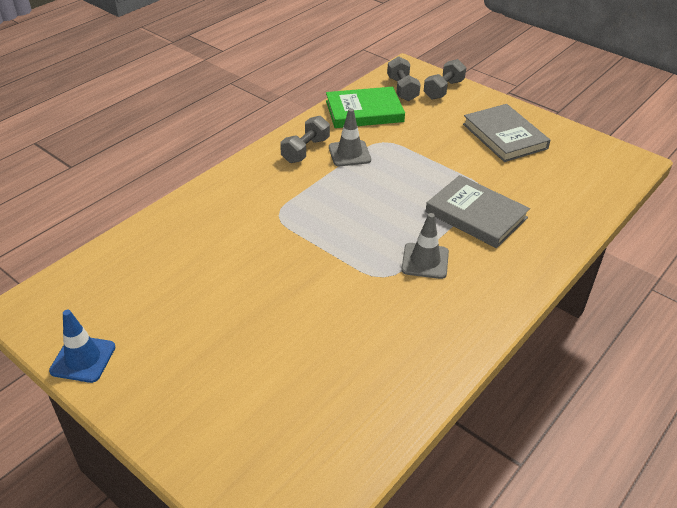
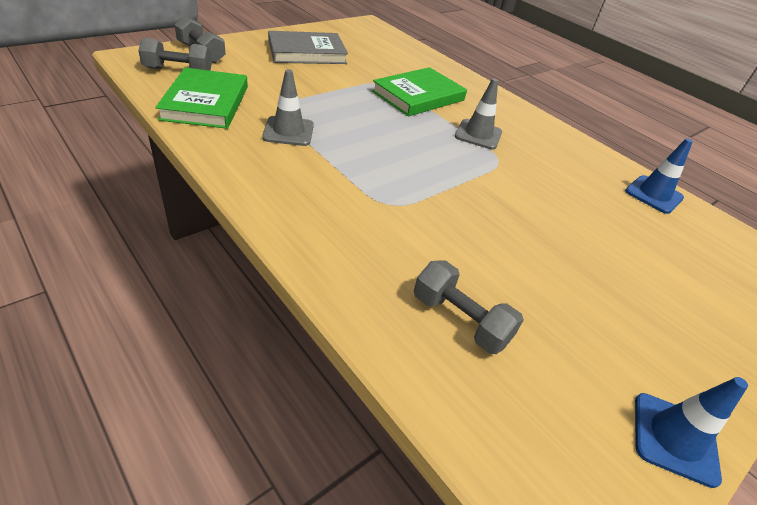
camera: 85 degrees left, 0 degrees up
(305, 150) = (263, 158): grey dumbbell -> grey dumbbell (460, 320)
(389, 406) = (653, 194): none -> blue traffic cone
(476, 215) = (418, 96): grey book -> green book

